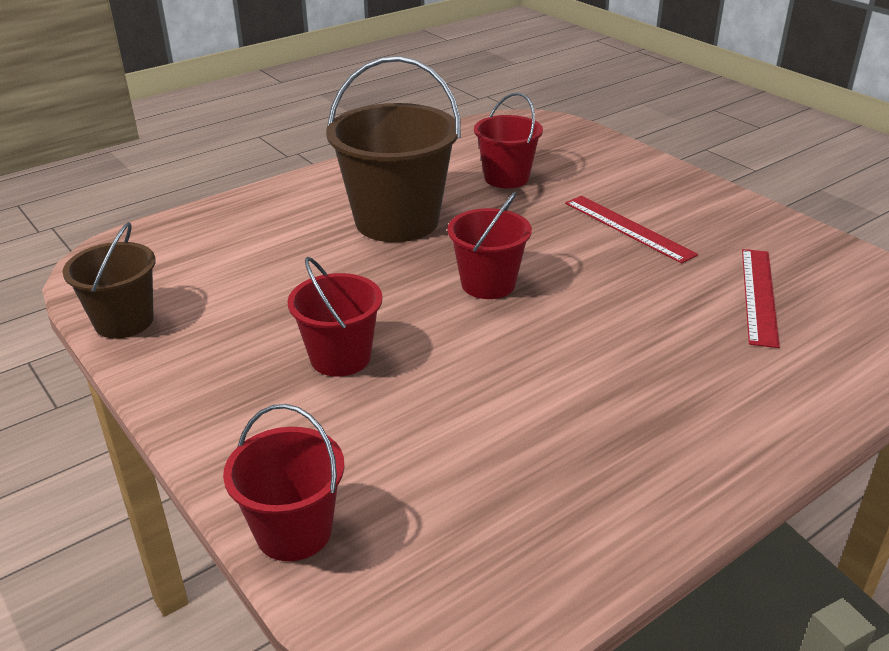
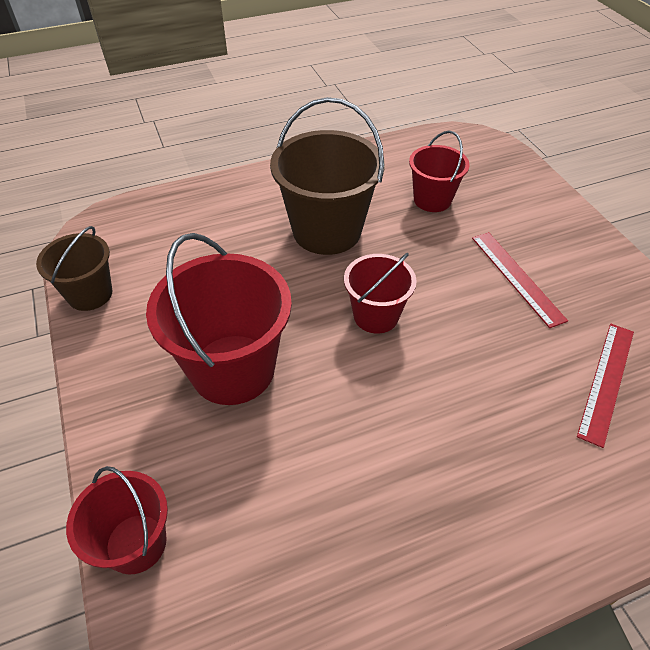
camera: 15 degrees right, 15 degrees up
(340, 357) = (233, 369): red bucket -> red bucket, size x1.73

